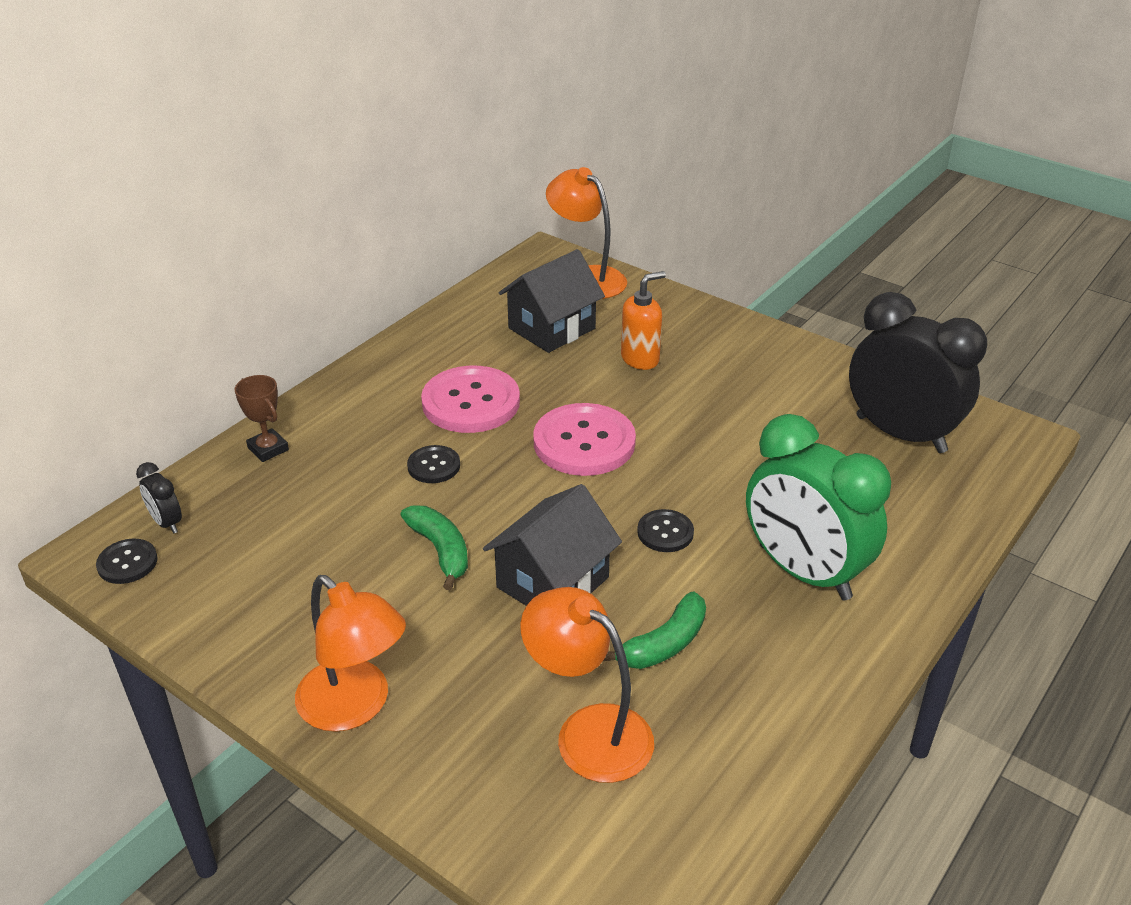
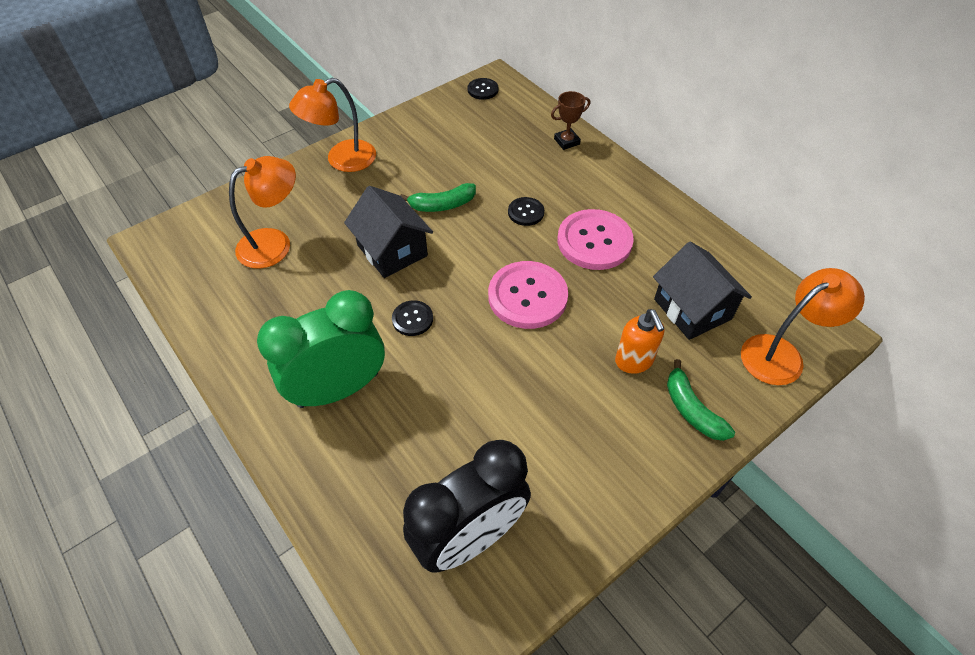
camera: 105 degrees right, 15 degrees up
(166, 523) = (510, 102): black clock -> none
(664, 644) = (316, 291): green banana -> green banana (691, 409)

